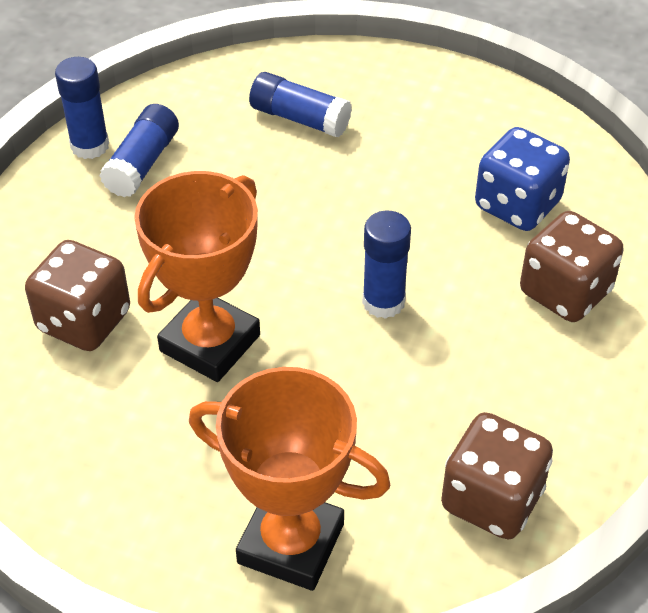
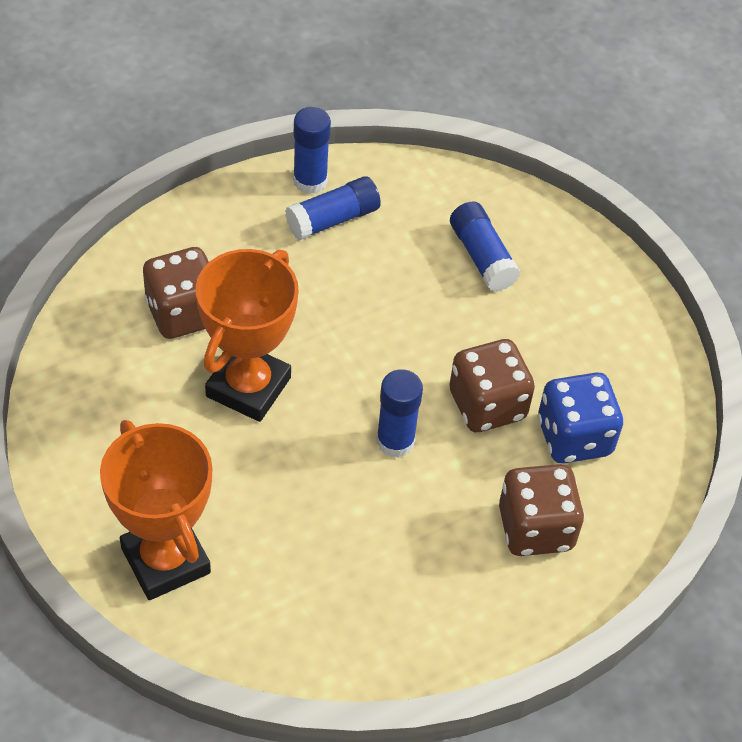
camera: 35 degrees right, 5 degrees up
(210, 343) = (248, 387): orange trophy -> orange trophy turned 45 degrees counterclockwise
(491, 499) = (321, 632): brown dice -> brown dice (487, 405)

